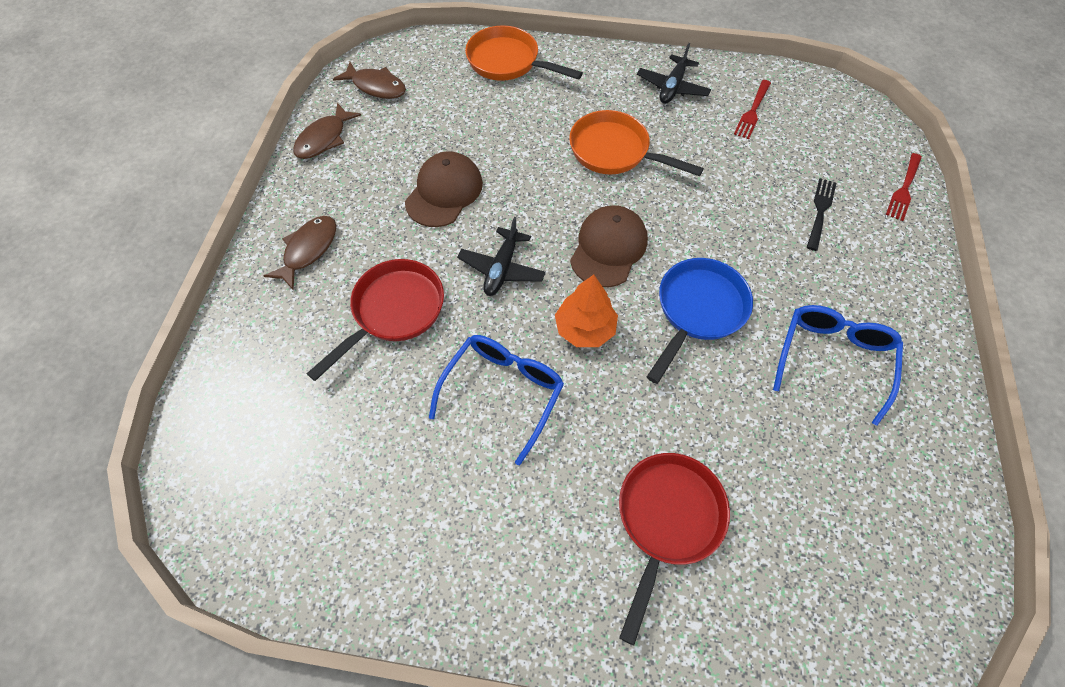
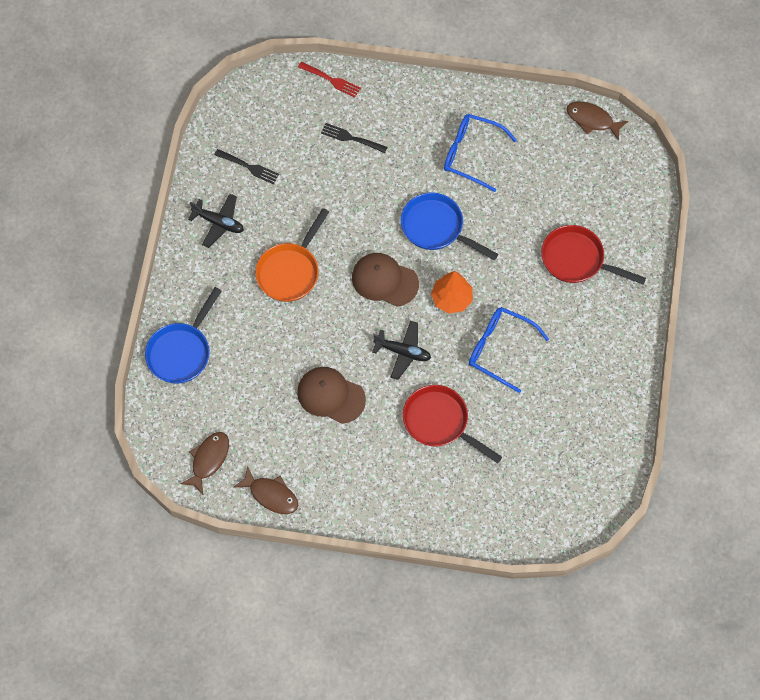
camera: 90 degrees left, 5 degrees up
(308, 250) = (386, 489): brown fish -> brown fish (592, 120)
(508, 62) = (181, 351): orange pan -> blue pan
(752, 111) = (249, 167): red fork -> black fork

